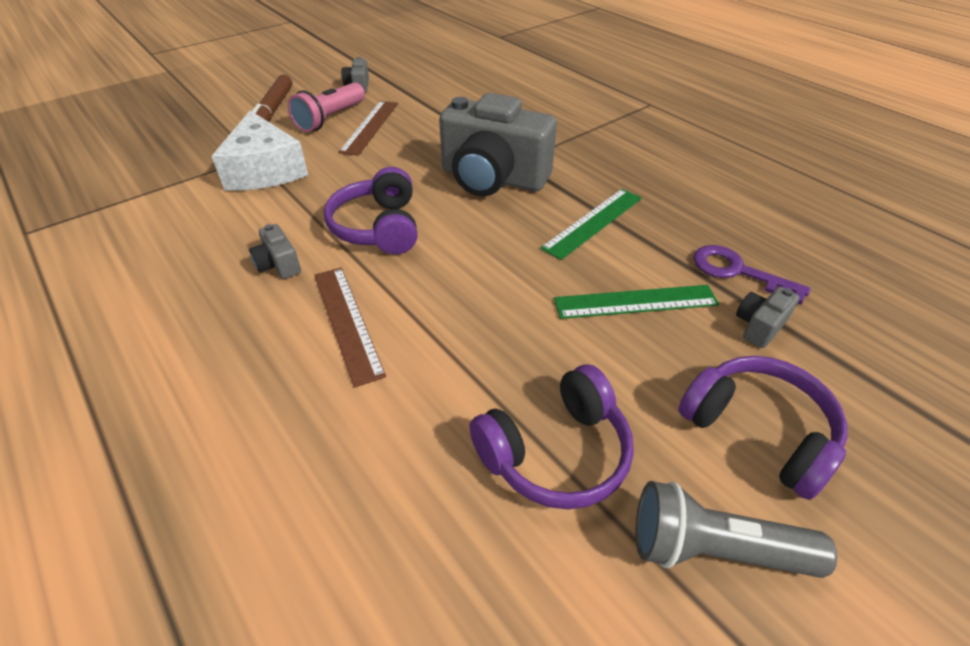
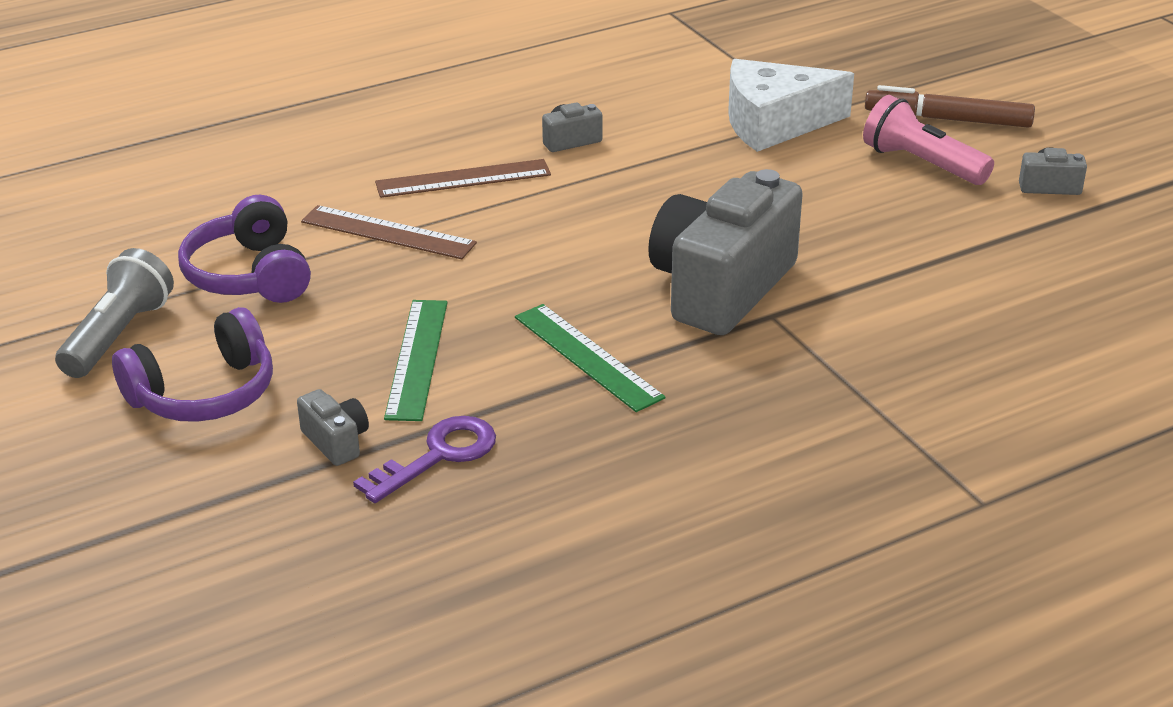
camera: 100 degrees right, 10 degrees down
(370, 127) = (893, 195): brown ruler -> brown ruler (388, 233)
(378, 227) = (623, 197): purple headphones -> none

